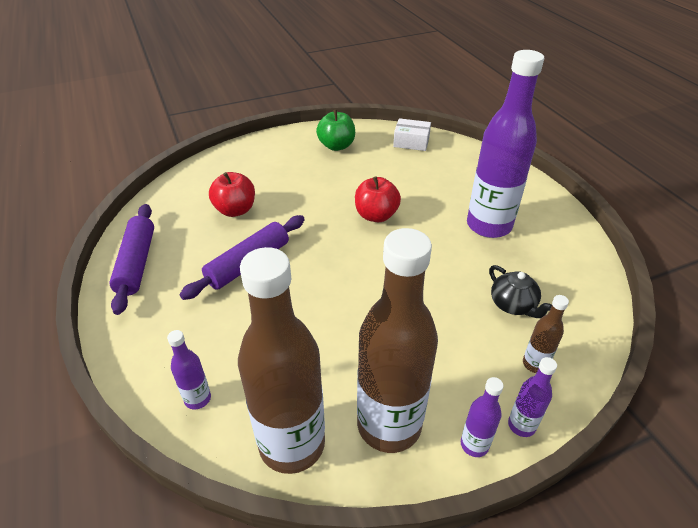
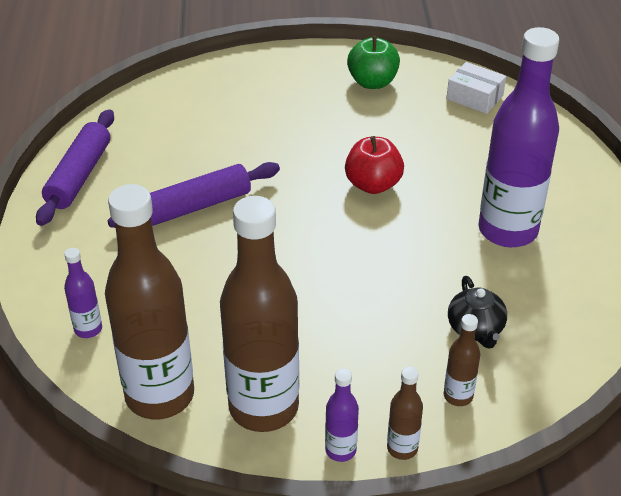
camera: 20 degrees right, 0 degrees up
(235, 210) = (210, 139): red apple -> none
(521, 425) = (402, 448): purple bottle -> brown bottle

